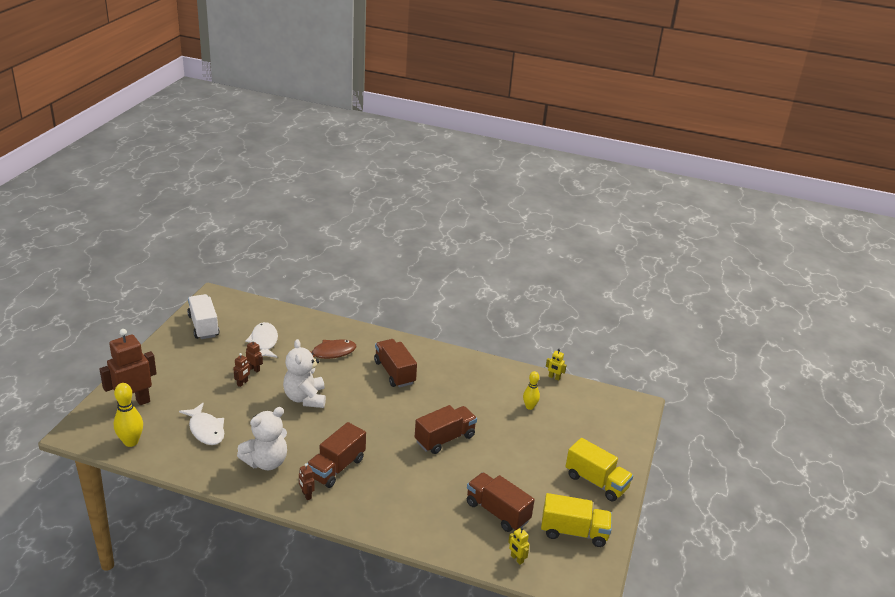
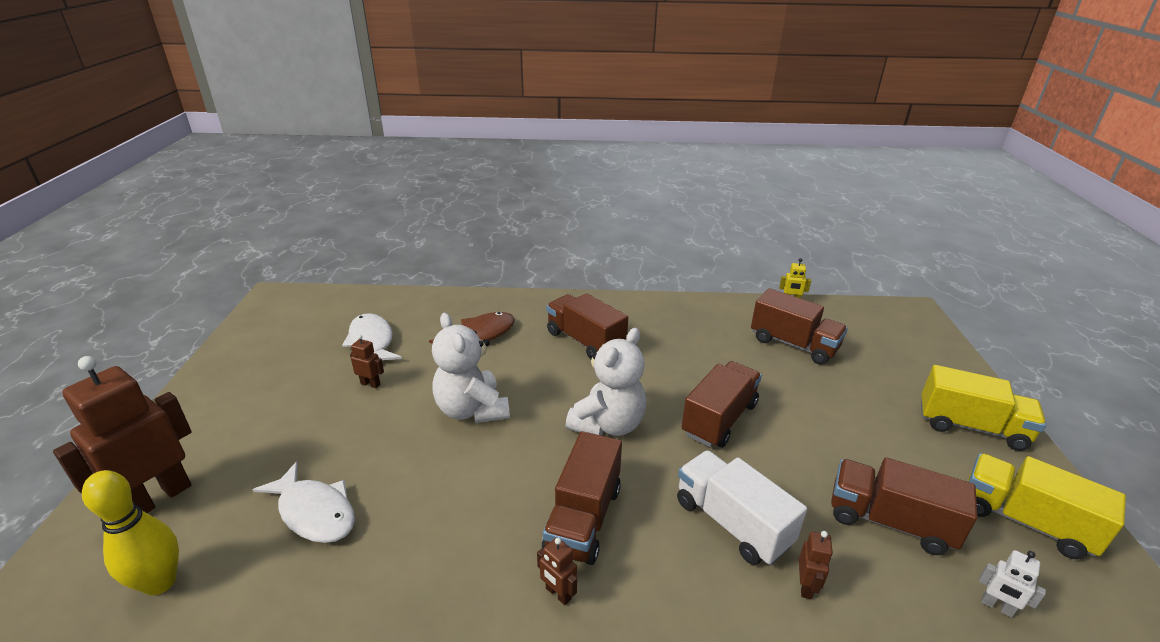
camera: 15 degrees left, 0 degrees up
(203, 326) = (267, 339): white truck -> white truck (732, 523)
(242, 383) = (358, 411): brown robot -> brown robot (806, 586)
(266, 462) = (452, 545): white teddy bear -> white teddy bear (608, 424)
(516, 559) = (996, 606): yellow robot -> white robot
(529, 407) = (793, 344): yellow bowling pin -> brown truck
(573, 532) = (1025, 521): yellow truck -> yellow truck turned 135 degrees counterclockwise

